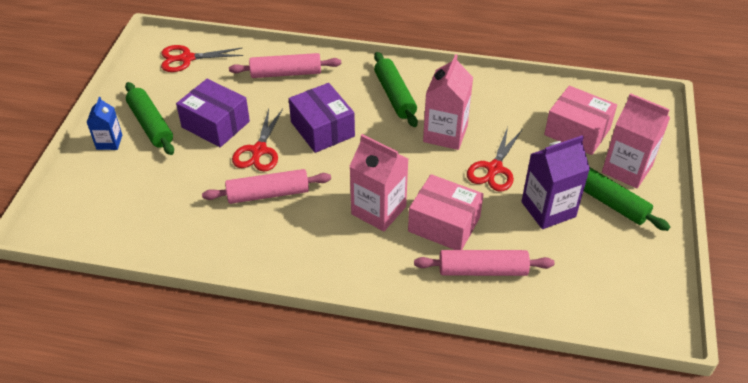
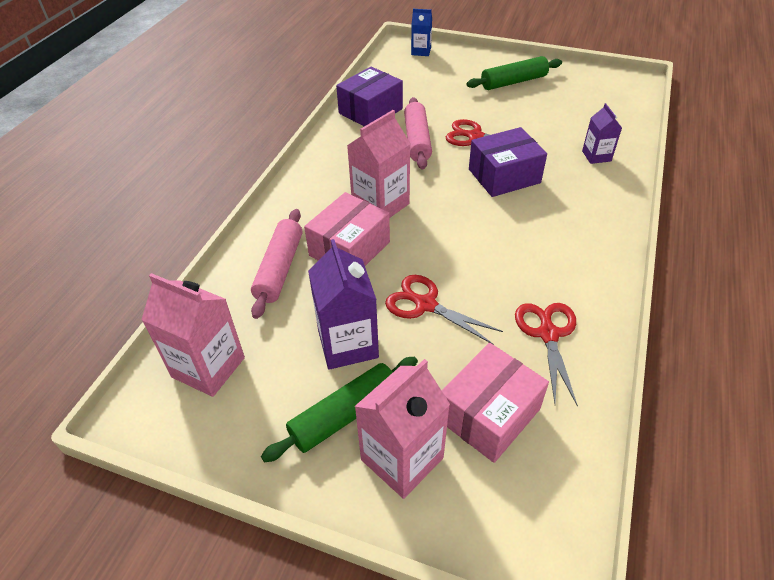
camera: 100 degrees right, 0 degrees up
(109, 142) = (492, 64): blue carton -> blue carton (421, 51)
(186, 58) = (612, 97): red scissors -> red scissors (548, 333)
(215, 124) = (513, 113): purple box -> purple box (370, 111)
(286, 73) = (596, 156): pink rolling pin -> purple carton
(394, 96) = (562, 234): green rolling pin -> none
(445, 134) = (492, 269): pink carton -> pink carton (208, 367)

